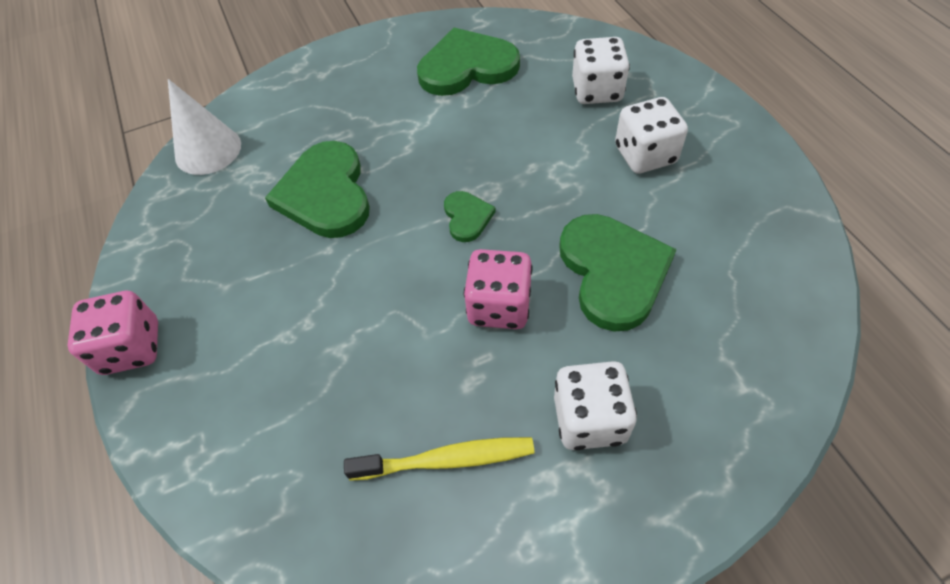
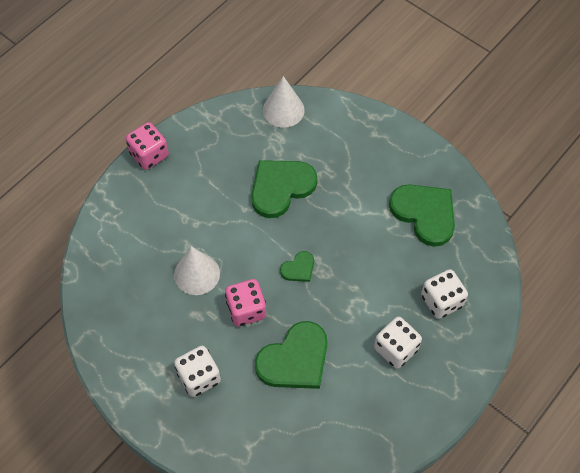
camera: 60 degrees right, 5 degrees up
(397, 354) = (197, 274): none -> white cone
(447, 459) = (152, 321): yellow toothbrush -> none

